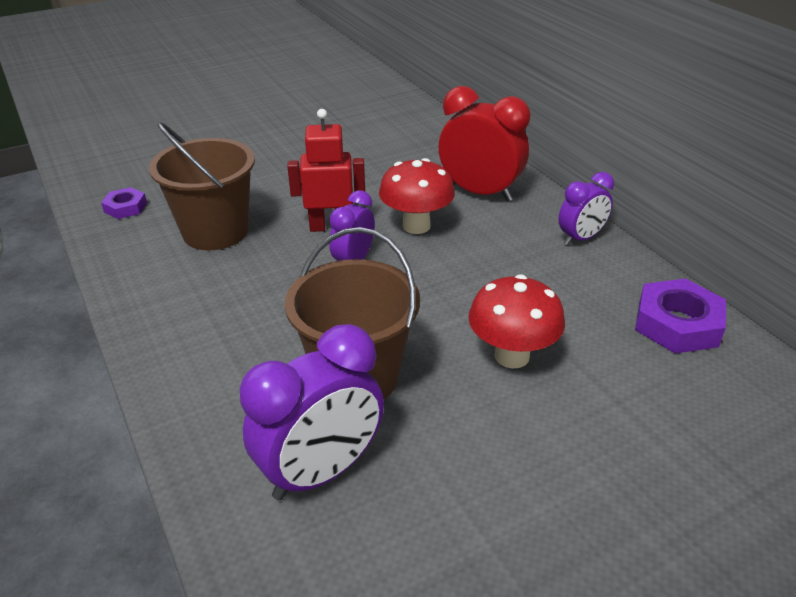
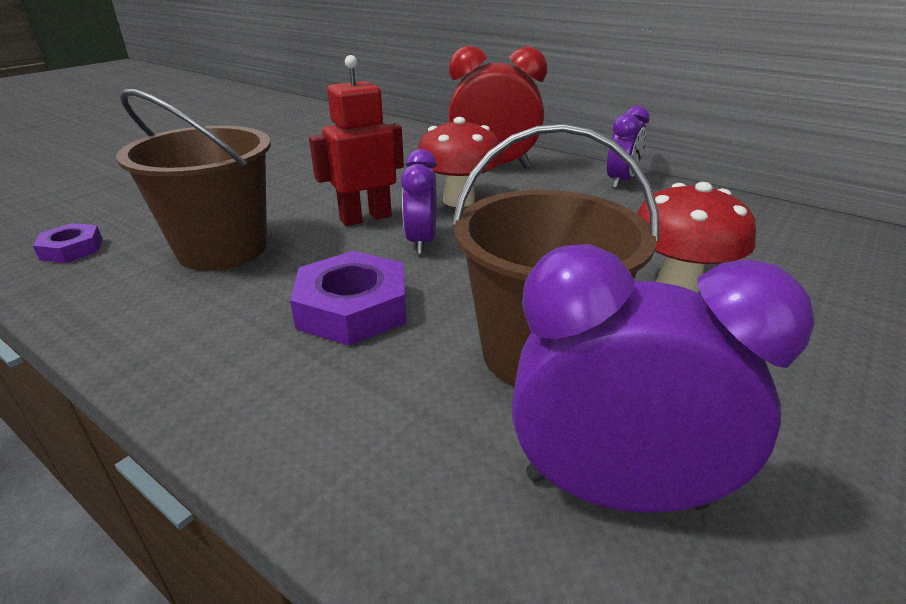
camera: 25 degrees left, 5 degrees down
(321, 472) = (614, 489): purple clock -> purple clock turned 105 degrees counterclockwise
(677, 324) = (778, 224): purple nut -> purple nut (352, 308)

